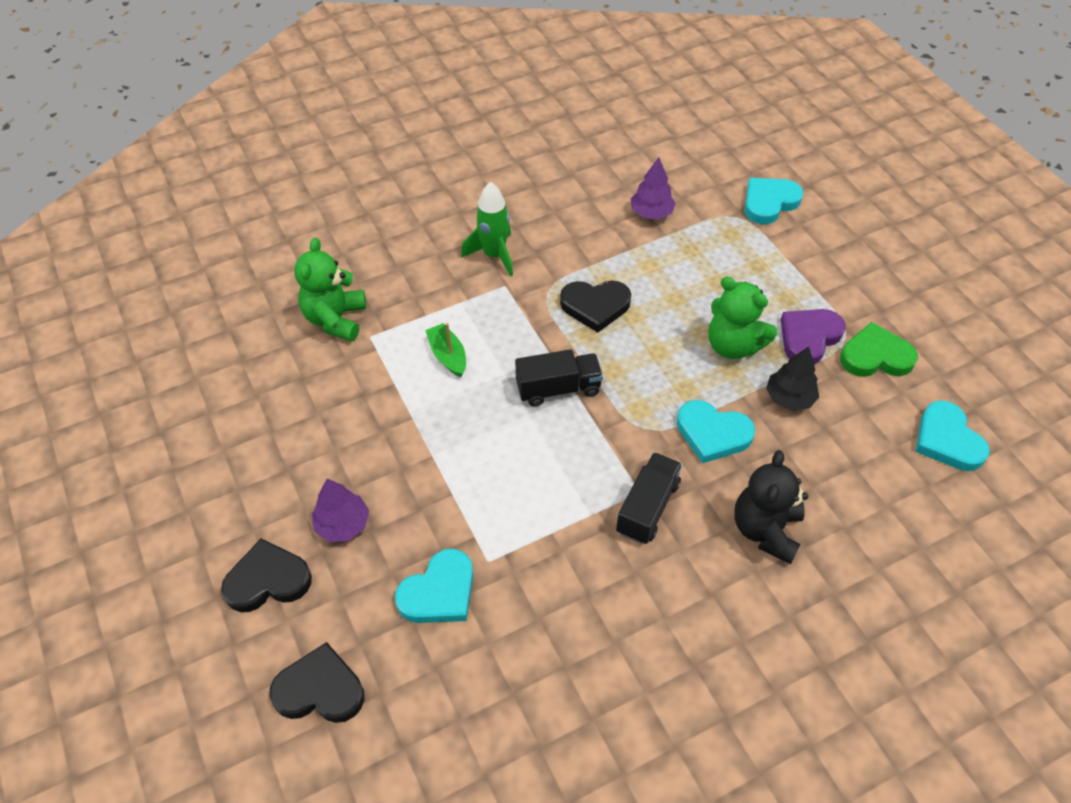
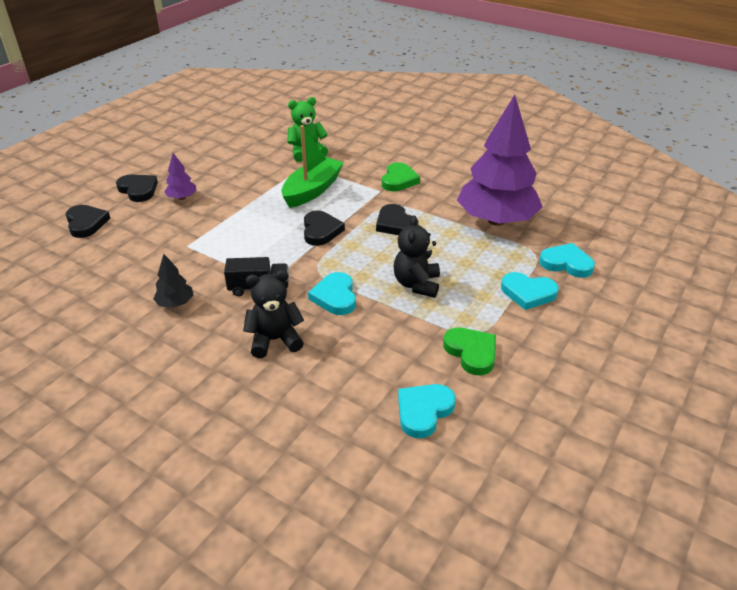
camera: 60 degrees right, 15 degrees down
(439, 592) = (158, 237): turquoise heart -> turquoise heart (528, 293)
(448, 356) = (312, 190): green boat -> green boat, size x2.05
(494, 255) = (399, 180): green rocket -> green heart
(558, 388) = (321, 231): black truck -> black heart
(651, 213) = (496, 220): purple tree -> purple tree, size x2.48
(733, 345) = (416, 284): green teddy bear -> black teddy bear
(789, 398) = (394, 321): black tree -> black tree (175, 303)
(809, 337) = (457, 315): purple heart -> none

